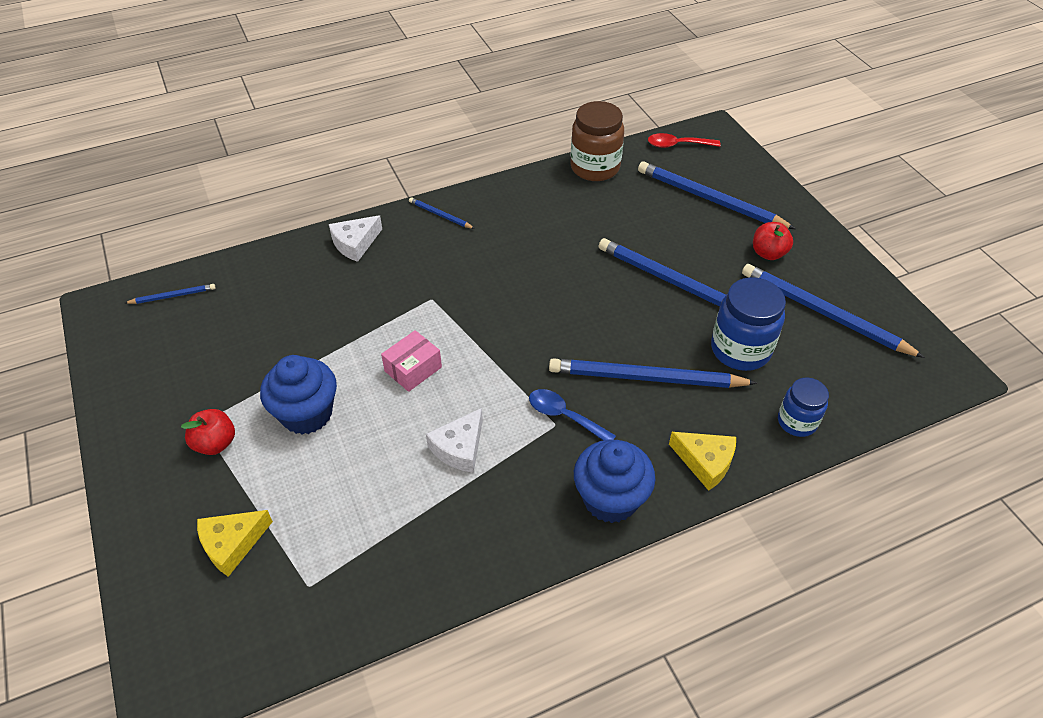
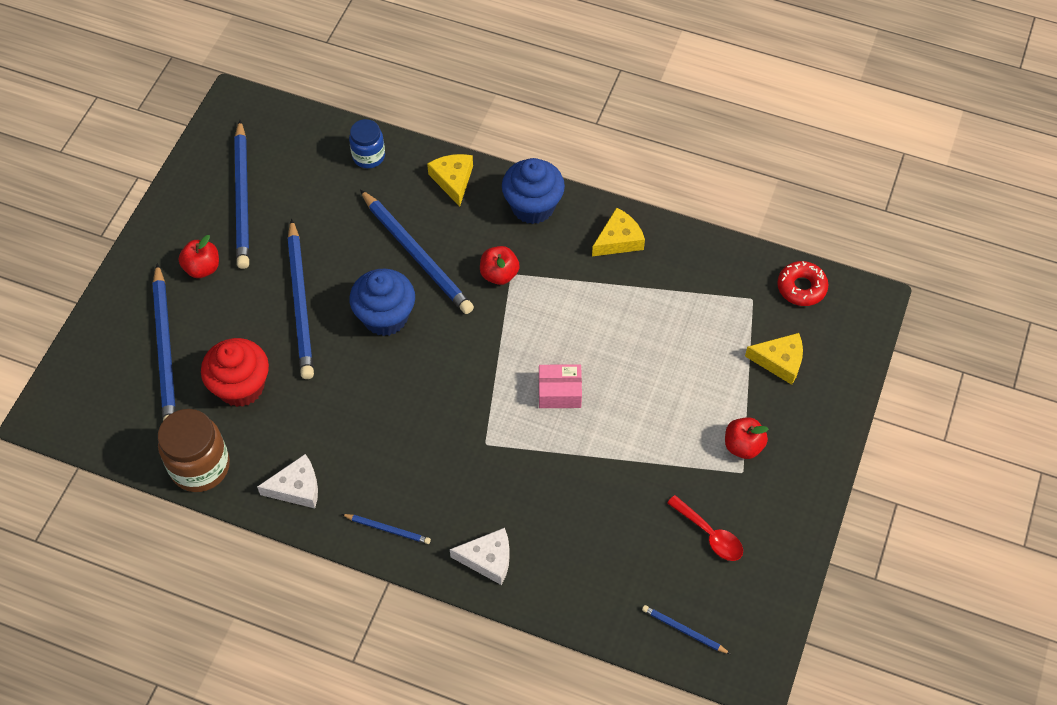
camera: 135 degrees left, 10 degrees up
(262, 644) = (801, 287): none -> red donut
(307, 414) = (663, 418): blue cupcake -> blue cupcake (385, 317)
(440, 215) = (388, 529): blue pencil -> blue pencil turned 60 degrees counterclockwise
(459, 448) = (587, 309): white cheese -> white cheese (297, 488)
(497, 535) = (619, 240): none -> yellow cheese
(564, 416) = (499, 274): blue spoon -> red apple
(635, 215) = (241, 386): none -> red cupcake
(677, 145) = (100, 428): red spoon -> red spoon (710, 534)
(740, 349) = (332, 222): blue jar -> none

